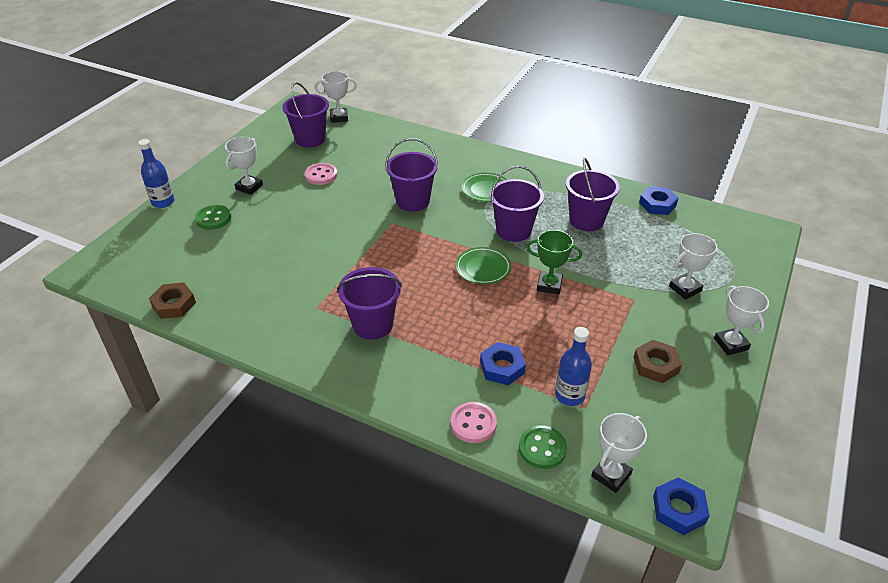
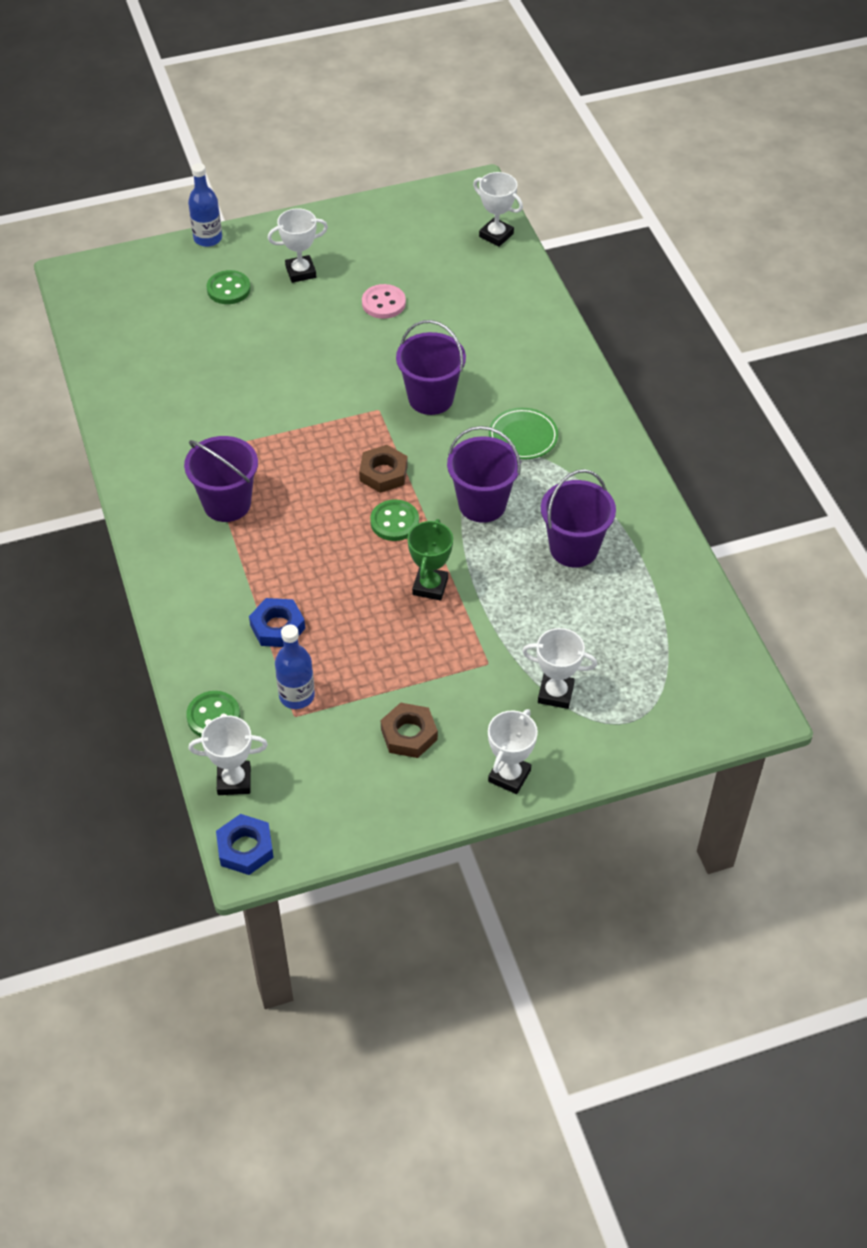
camera: 45 degrees right, 10 degrees up
(174, 304) = (101, 362): brown nut -> brown nut (383, 473)
(310, 139) = (430, 247): purple bucket -> none
(473, 423) = (190, 653): pink button -> none
(483, 268) = (394, 522): green plate -> green button
(549, 285) = (430, 586): green trophy -> green trophy turned 45 degrees clockwise
(657, 204) = (682, 588): blue nut -> none

